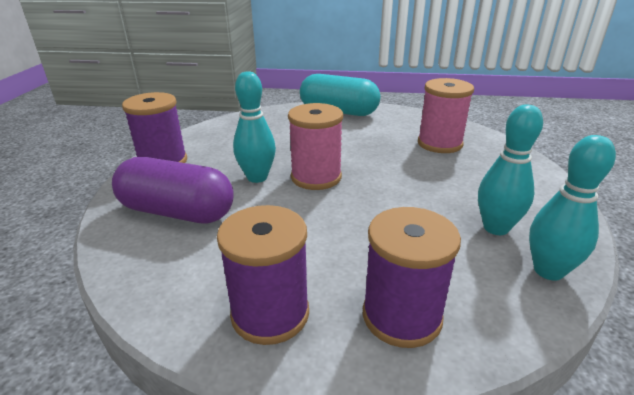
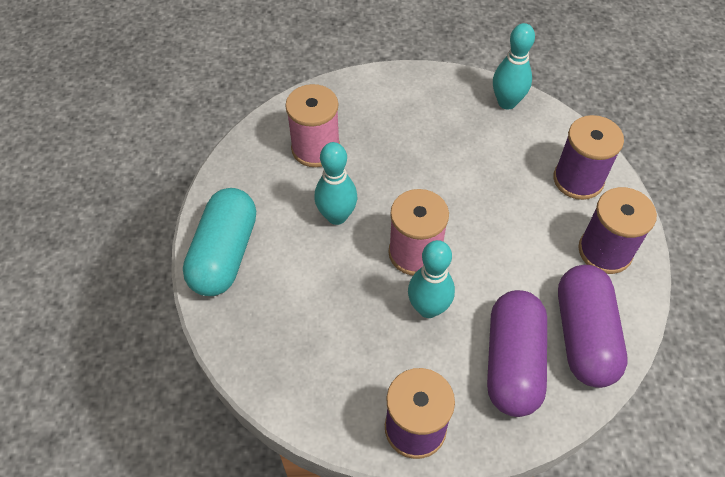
camera: 100 degrees left, 25 degrees up
(169, 264) = (584, 335): none -> purple capsule
(496, 228) = (464, 122): turquoise bowling pin -> turquoise bowling pin (337, 216)

